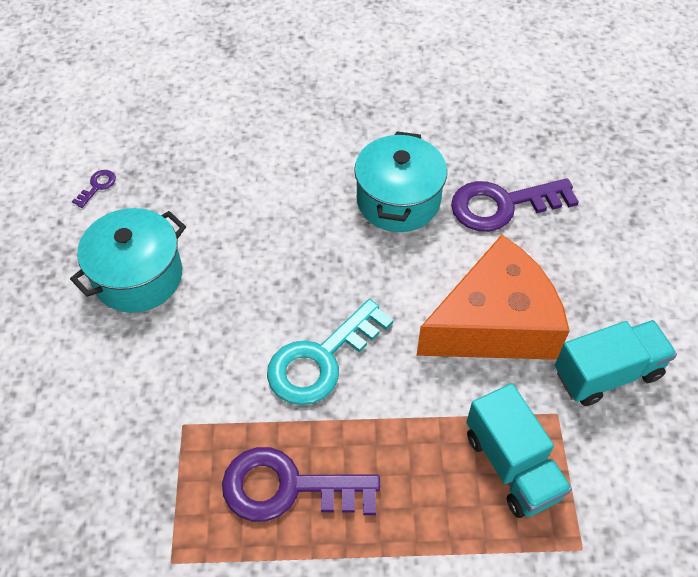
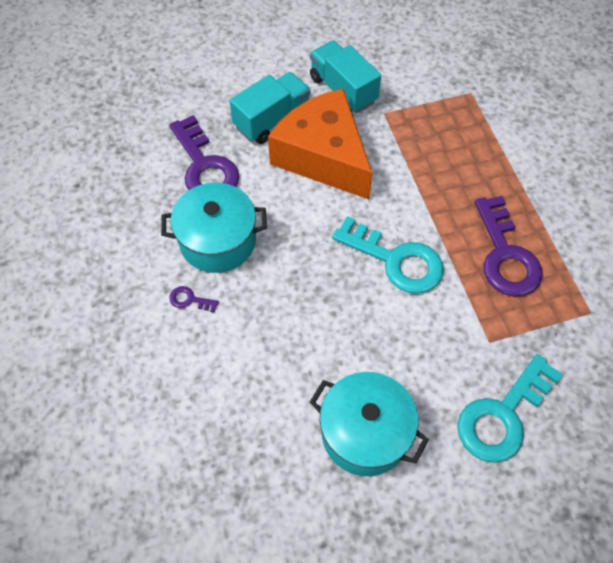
camera: 105 degrees left, 5 degrees up
(95, 406) = (503, 415): none -> turquoise key
(97, 186) = (266, 524): purple key -> purple key (189, 300)
(512, 465) = (432, 132): turquoise truck -> turquoise truck (272, 120)

